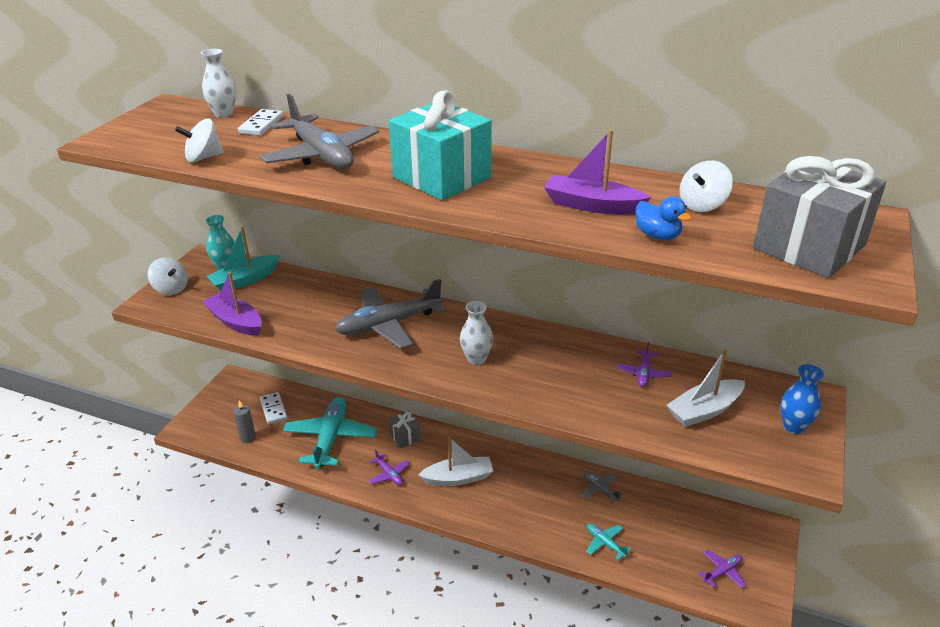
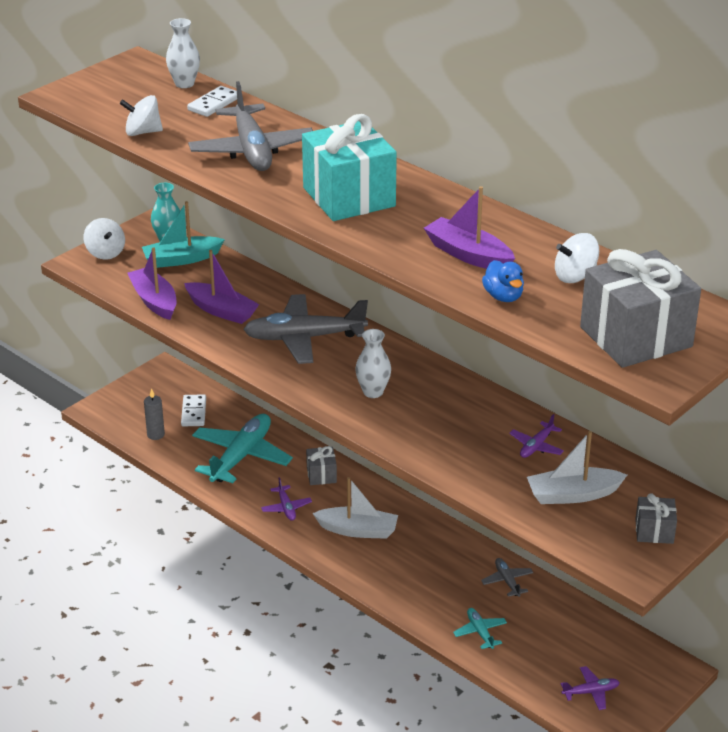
camera: 20 degrees right, 0 degrees up
(302, 317) = (221, 311): none -> purple boat
(793, 426) = (654, 531): blue vase -> grey gift

